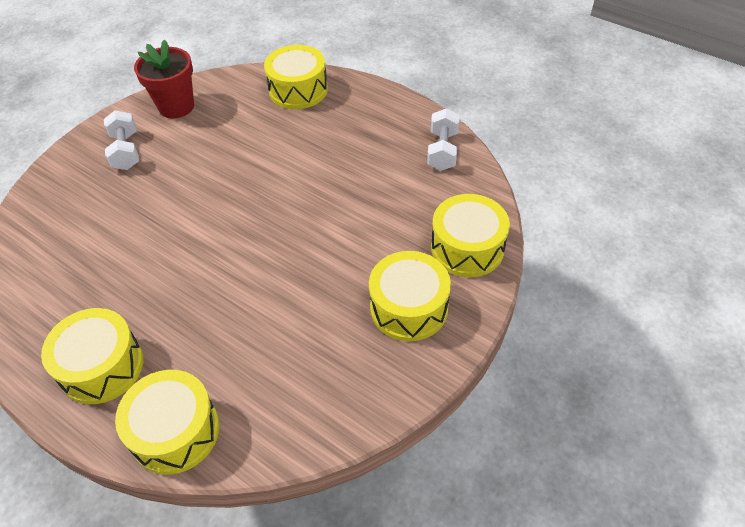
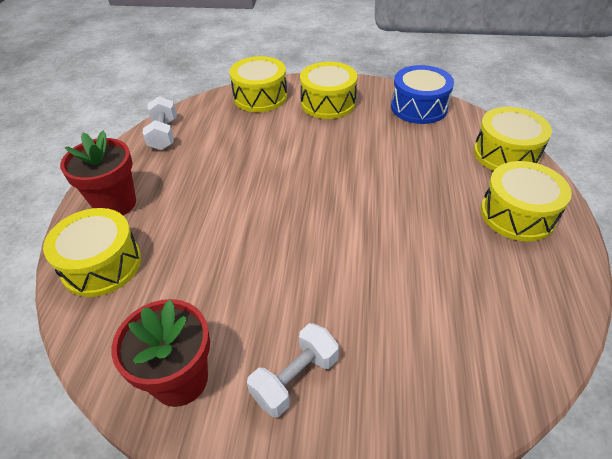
camera: 120 degrees left, 5 degrees down
(329, 402) = (419, 107): none -> blue drum
(360, 105) = (115, 204): none -> red flower pot
(442, 151) = (163, 135): white dumbbell -> white dumbbell turned 75 degrees counterclockwise

